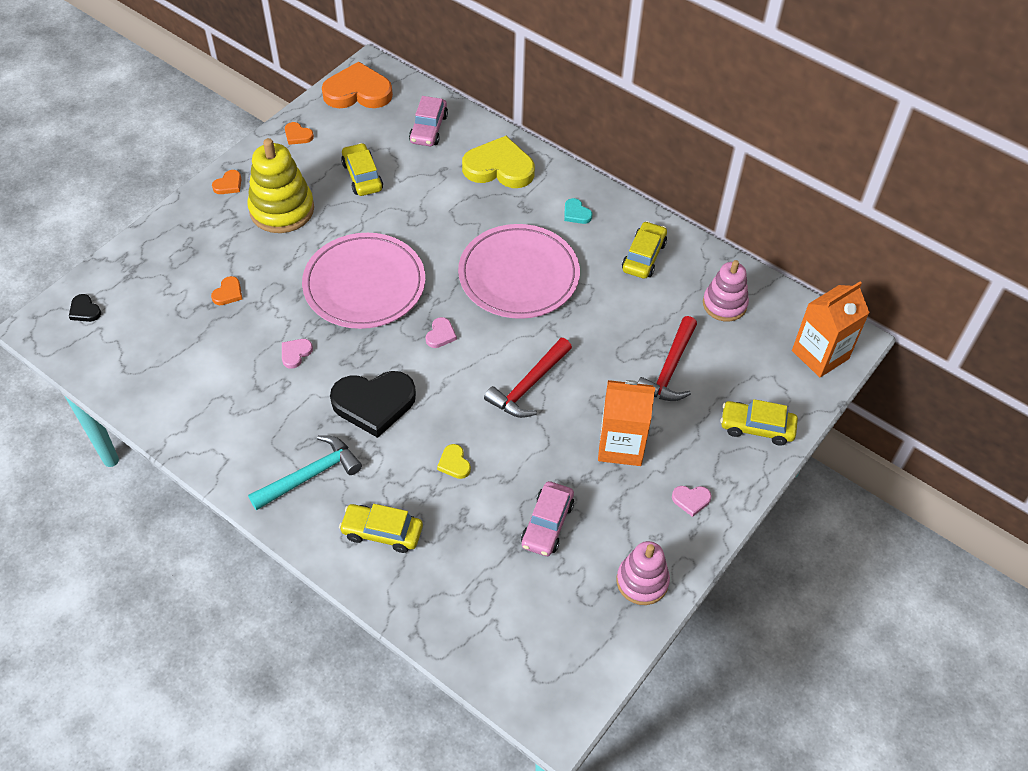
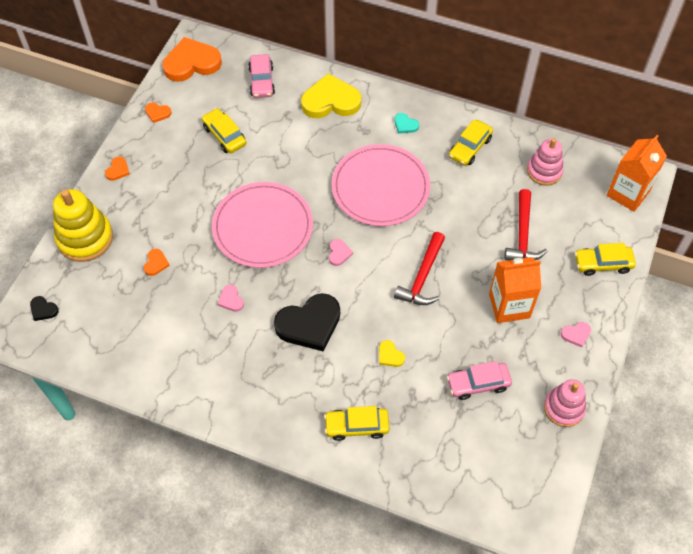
camera: 15 degrees left, 5 degrees up
(282, 209) = (170, 181): yellow stacking toy -> yellow stacking toy (85, 238)
(295, 353) = (231, 300): pink heart -> pink heart turned 45 degrees counterclockwise
(311, 475) = (283, 396): turquoise hammer -> none
(547, 524) = (478, 384): pink car -> pink car turned 75 degrees clockwise
(643, 256) = (470, 148): yellow car -> yellow car turned 150 degrees counterclockwise

